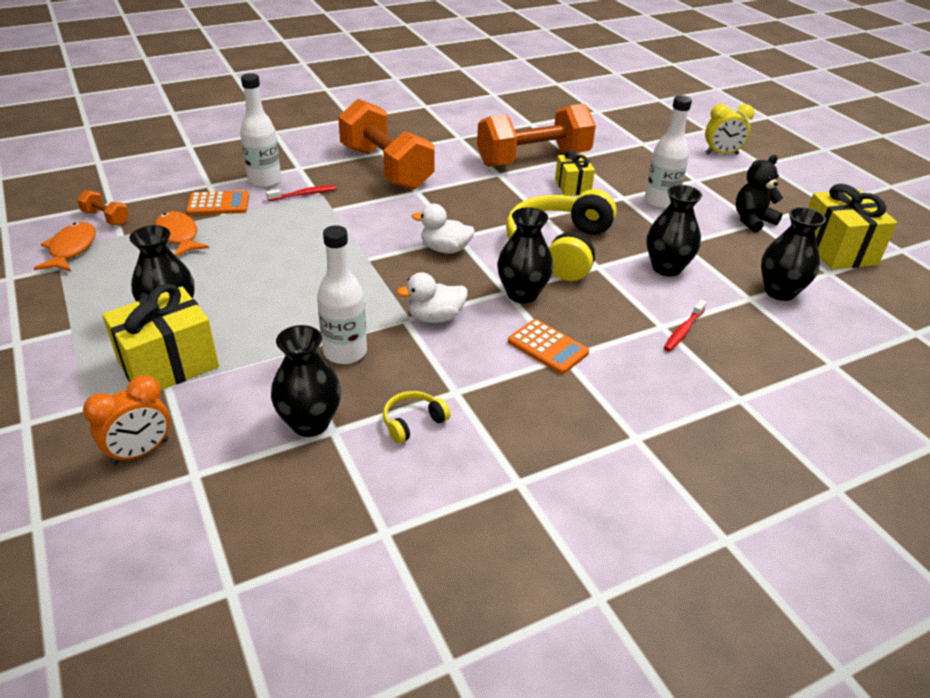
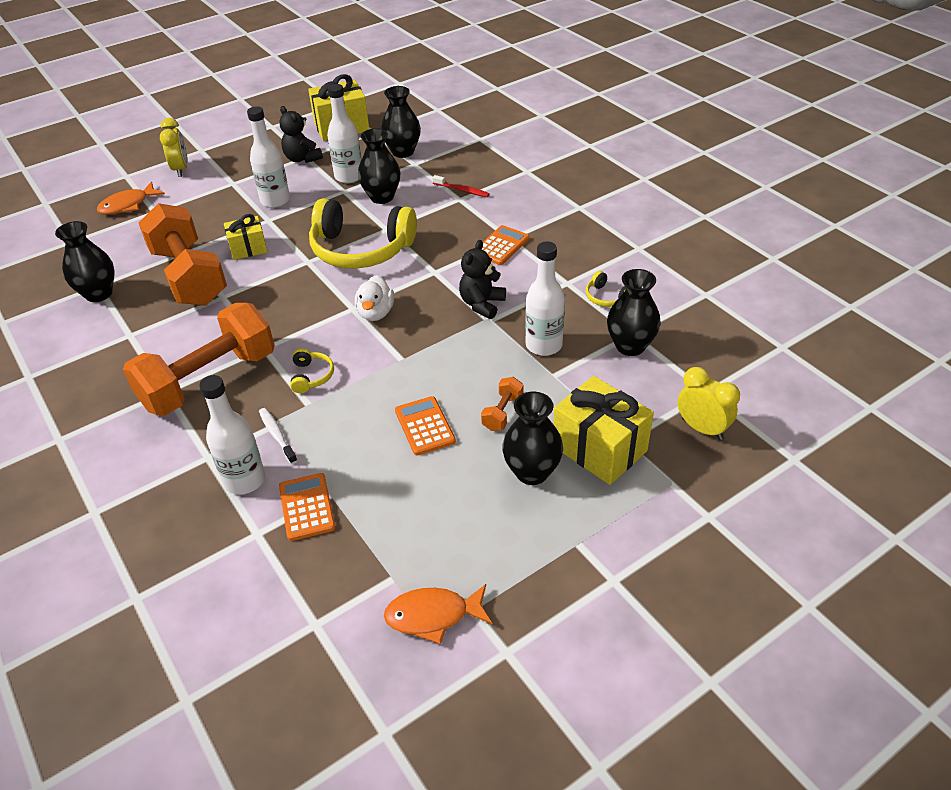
camera: 95 degrees left, 5 degrees up
(106, 218) = (354, 612): orange dumbbell -> orange dumbbell (502, 413)
(140, 452) = (702, 428): orange clock -> yellow clock
(178, 236) = (385, 520): orange fish -> orange fish (128, 205)
(269, 263) = (424, 426): none -> orange calculator
(304, 194) = (277, 435): red toothbrush -> white toothbrush
(367, 212) = (311, 376): none -> yellow headphones
(435, 317) = (482, 304): white duck -> black teddy bear
(522, 294) = (436, 263): black vase -> black vase (99, 294)
(713, 248) = (349, 177): none -> white bottle

